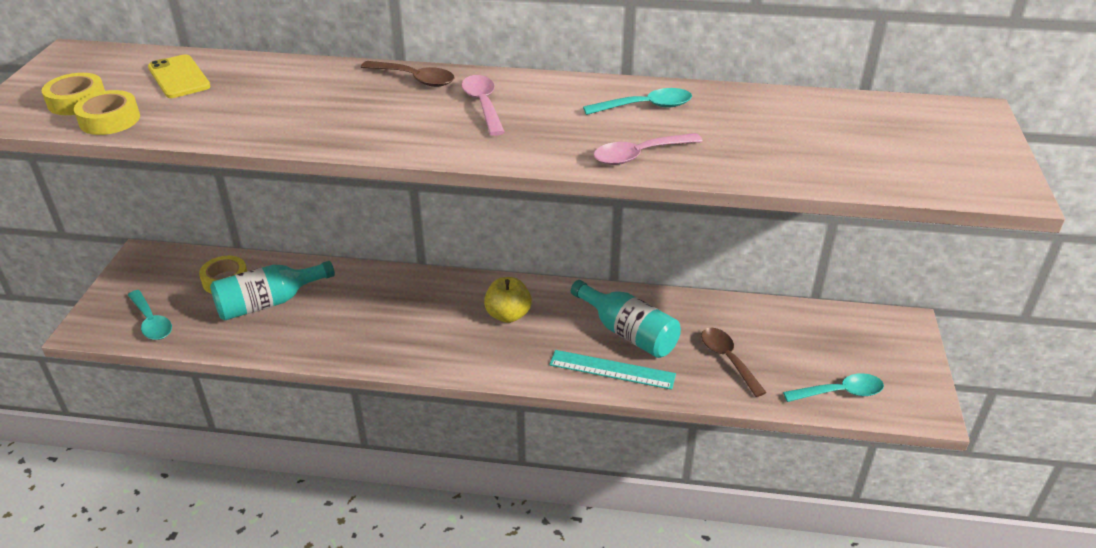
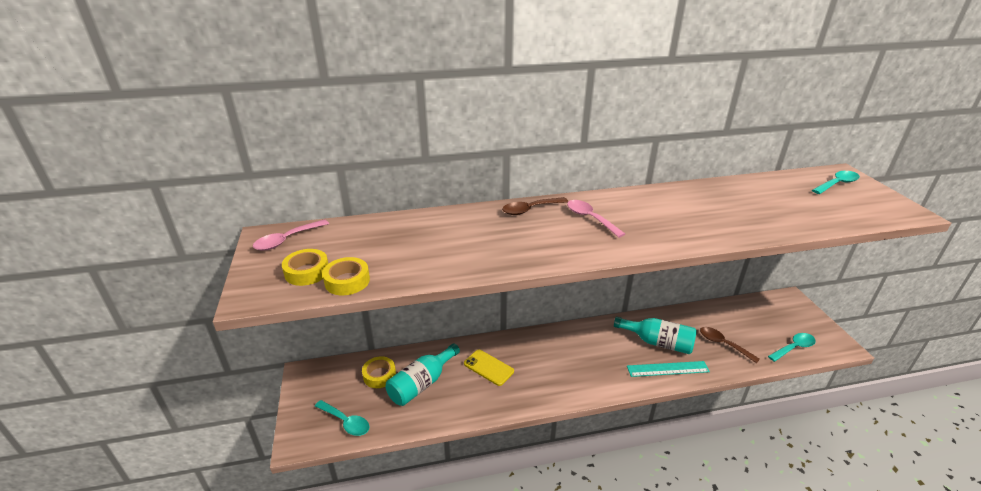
camera: 20 degrees left, 5 degrees down
(179, 77) = (368, 239): yellow phone -> yellow phone (488, 367)
(415, 79) = (530, 209): brown spoon -> brown spoon turned 150 degrees clockwise
(508, 315) = (581, 350): yellow apple -> none
(639, 155) = (714, 232): pink spoon -> pink spoon (287, 240)
(646, 107) = (682, 201): turquoise spoon -> turquoise spoon (837, 184)

